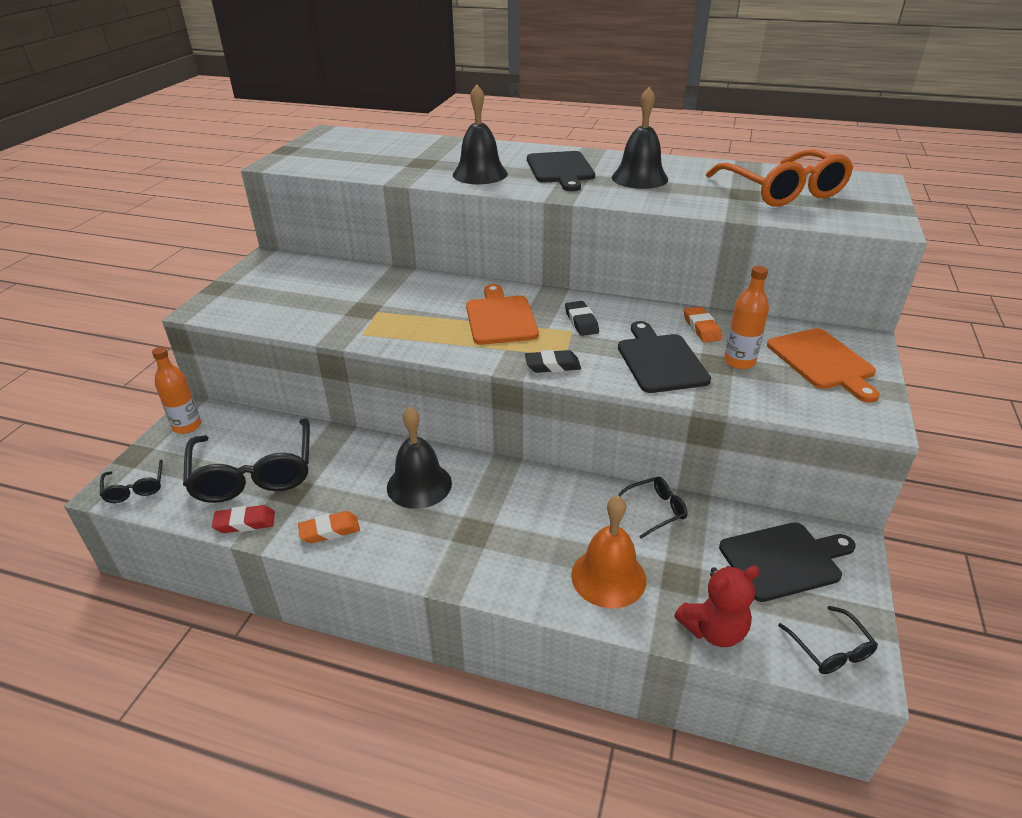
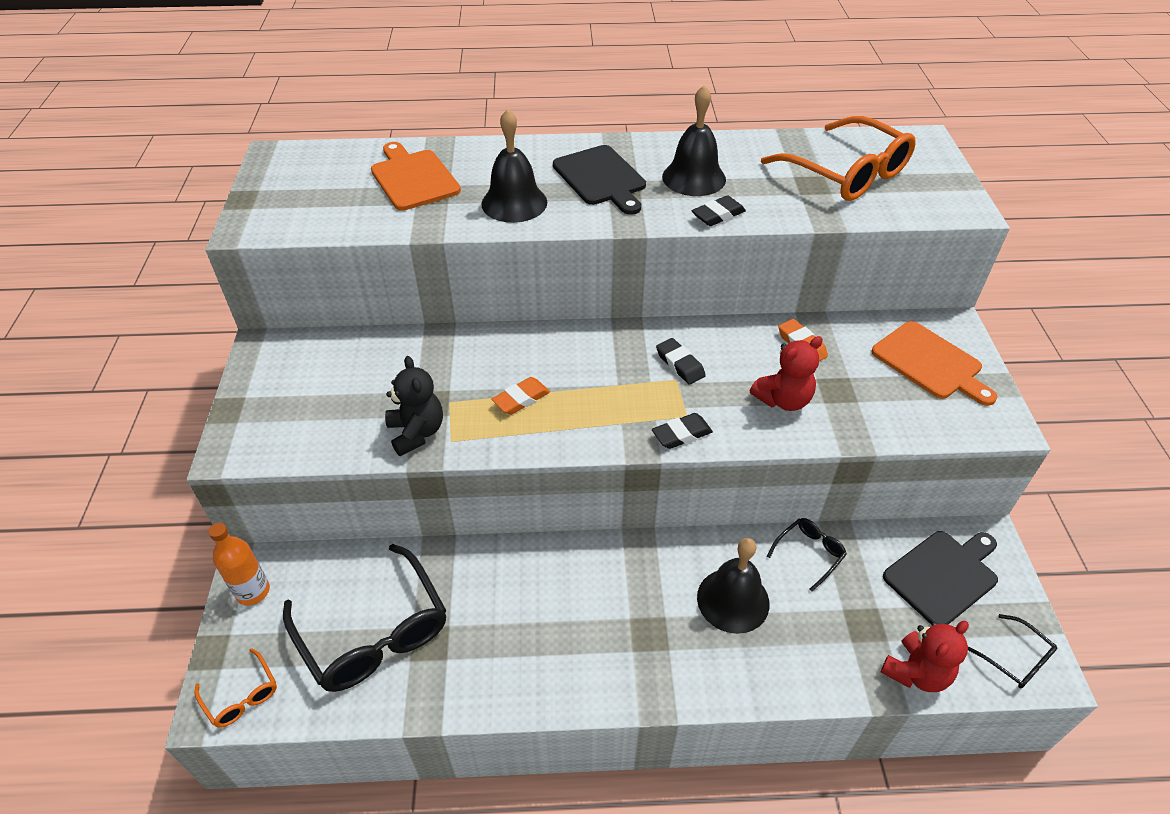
camera: 20 degrees left, 10 degrees up
(135, 487) = (241, 695): black glasses -> orange glasses
(245, 523) = (401, 700): red eraser -> none
(330, 531) = (501, 680): orange eraser -> orange eraser (521, 399)
(339, 324) = (416, 432): none -> black teddy bear
(419, 485) = (565, 593): black bell -> black bell (733, 600)
(500, 318) = (592, 379): orange cutting board -> orange cutting board (413, 178)
(608, 577) = (801, 645): orange bell -> none
(644, 200) = (718, 215): none -> black eraser
(660, 360) = (783, 400): black cutting board -> red teddy bear
(739, 362) = (856, 382): orange bottle -> none

